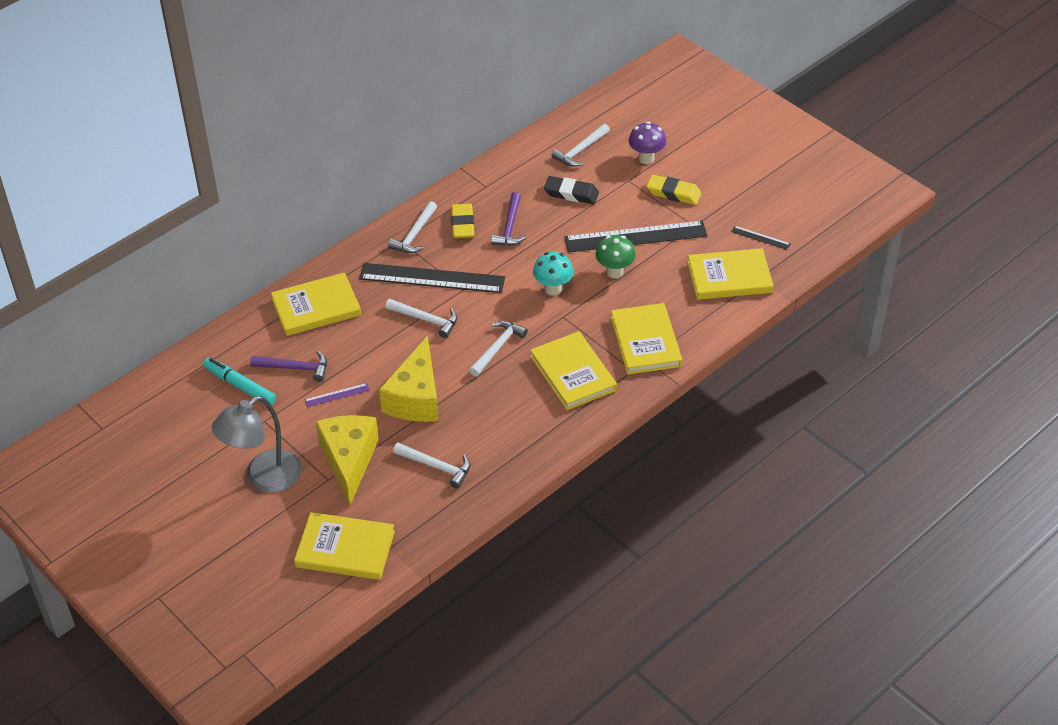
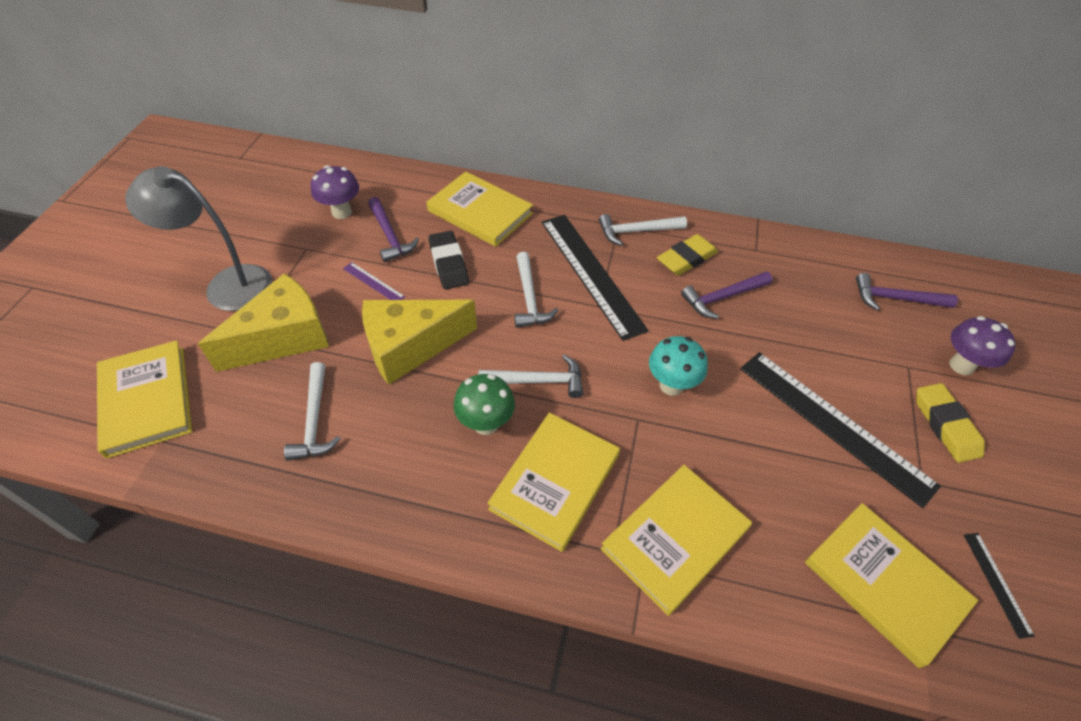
camera: 55 degrees right, 5 degrees up
(240, 386) = (342, 212): turquoise marker -> purple mushroom
(571, 193) = (827, 324): black eraser -> black eraser (448, 264)
(580, 150) = (895, 299): white hammer -> purple hammer
(614, 272) = (757, 434): green mushroom -> green mushroom (486, 424)

